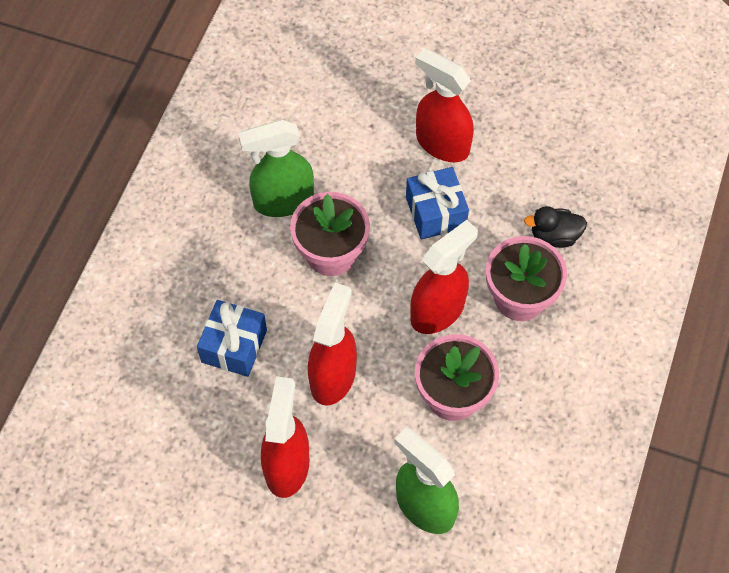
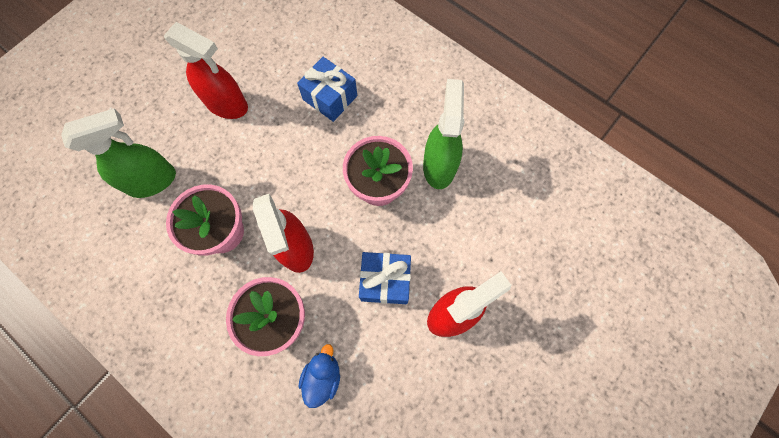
camera: 110 degrees right, 10 degrees up
(333, 376) = (277, 154): red spray bottle -> none
(554, 236) = (322, 376): black duck -> blue duck

